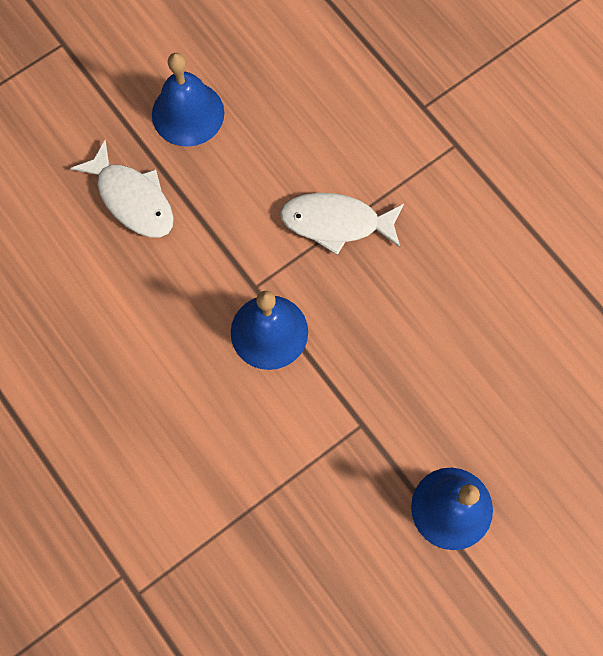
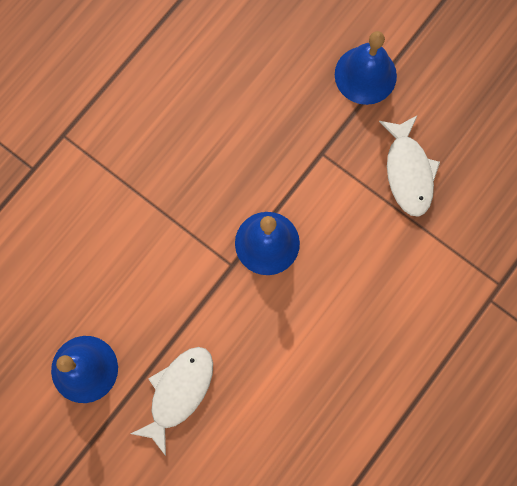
camera: 105 degrees left, 5 degrees up
(336, 223) = (158, 214): white fish -> white fish (408, 172)

